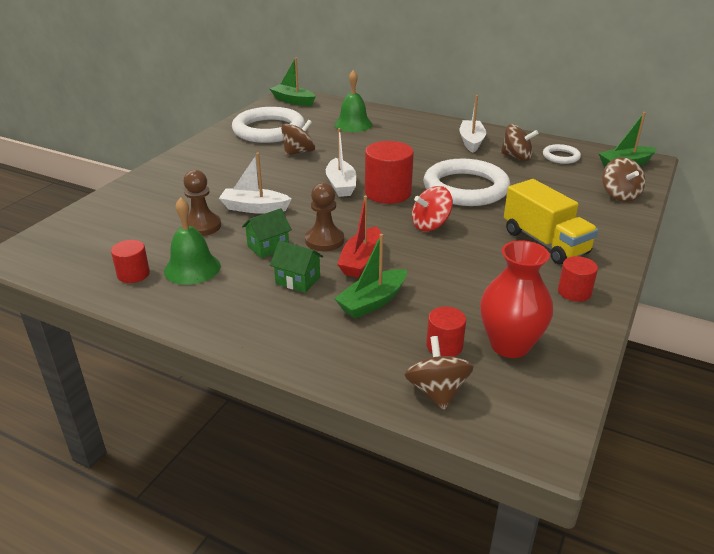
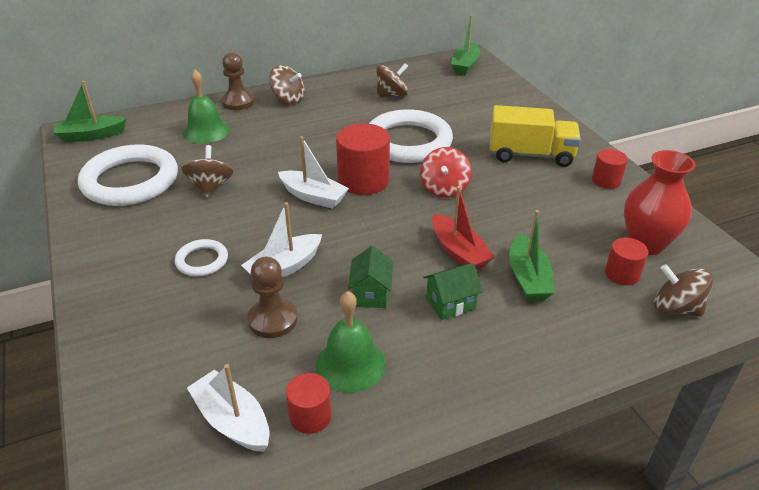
camera: 50 degrees left, 5 degrees up
(324, 240) = (400, 255): brown pawn -> brown pawn (238, 102)
(471, 141) = (336, 98): white boat -> white boat (232, 421)
(561, 156) = (418, 79): white ring -> white ring (202, 260)
(619, 195) = (503, 92): brown spinning top -> brown spinning top (288, 99)

